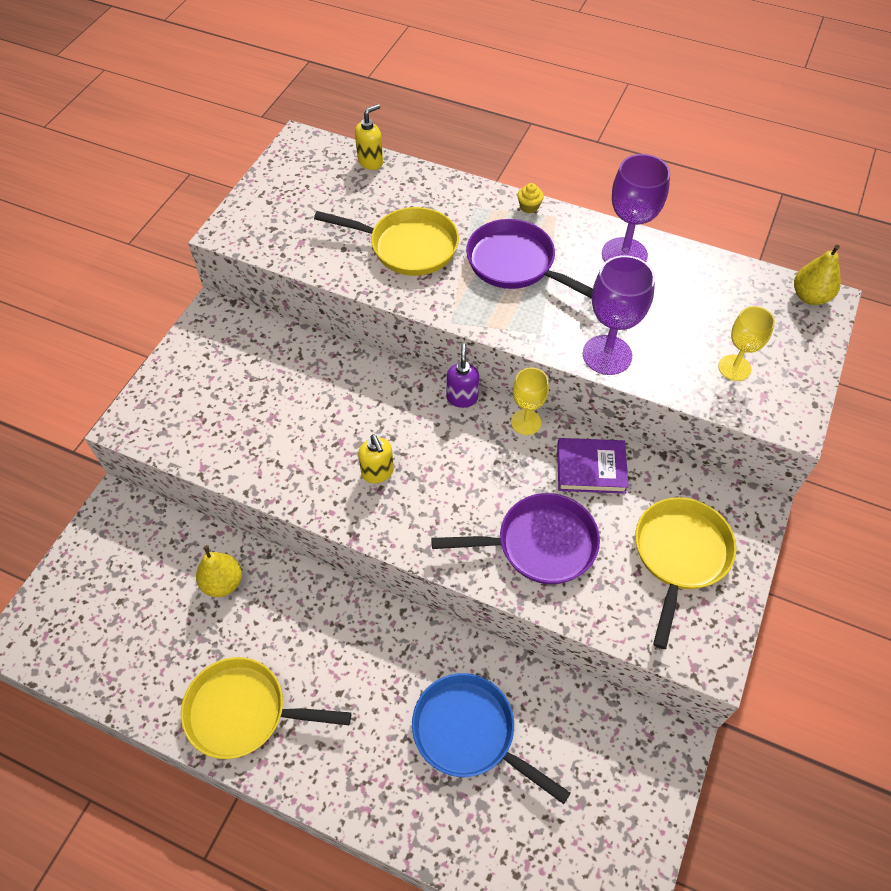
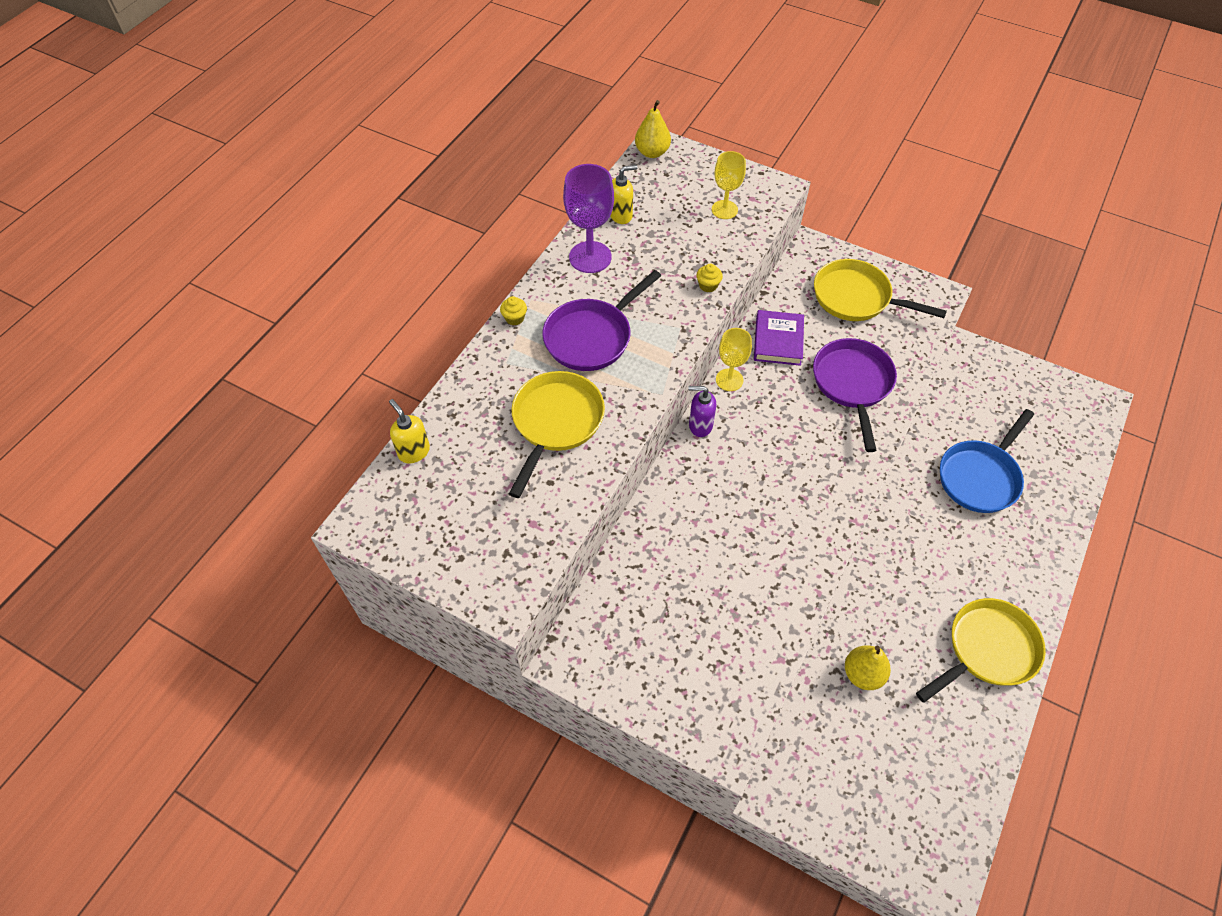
camera: 85 degrees left, 0 degrees up
(243, 711) = (987, 650): yellow pan -> yellow pan turned 135 degrees counterclockwise
(378, 472) = (784, 499): yellow soap dispenser -> yellow soap dispenser (621, 215)
(607, 355) = (708, 285): purple goblet -> yellow cupcake

